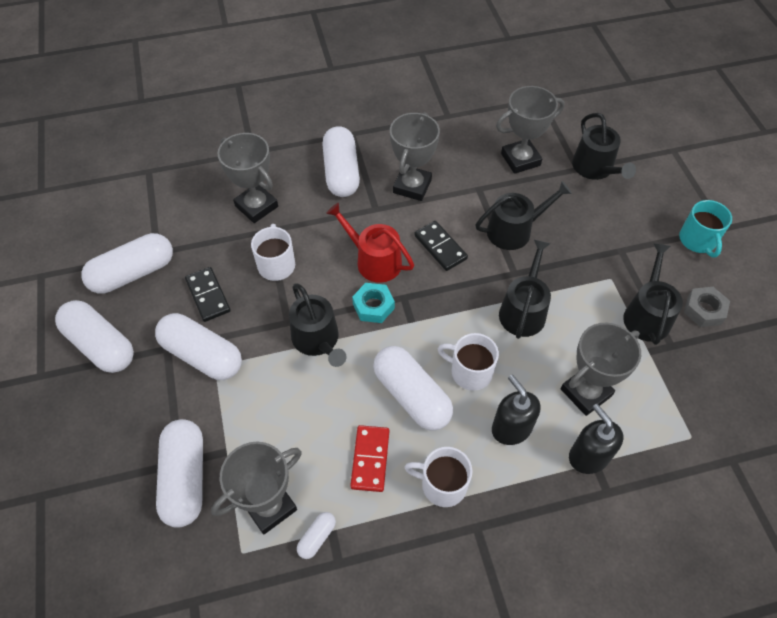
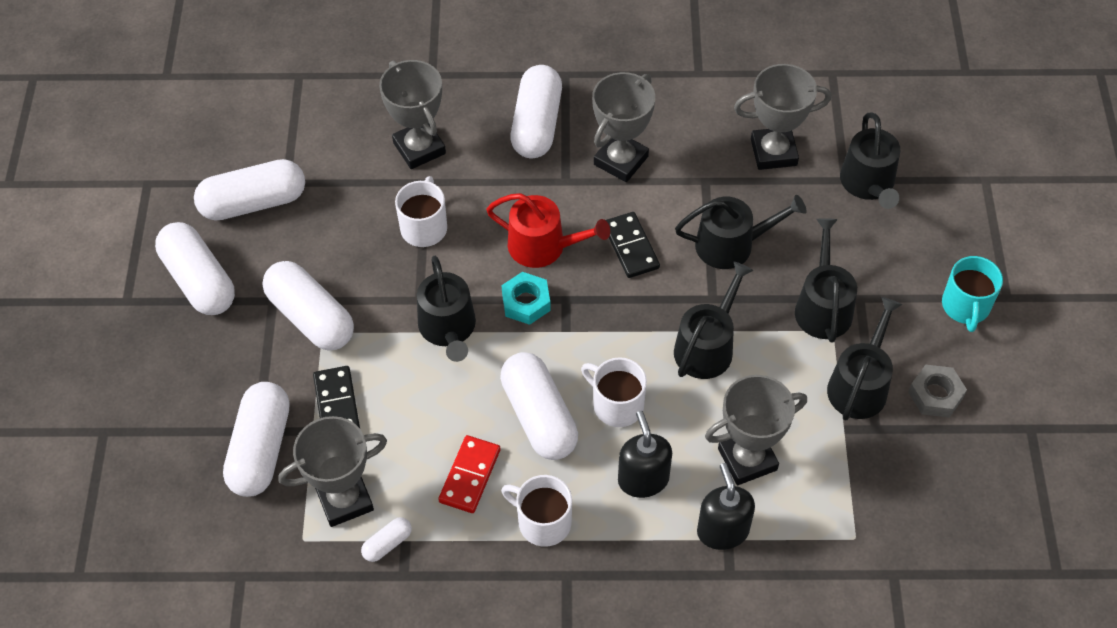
camera: 15 degrees right, 0 degrees up
(208, 295) = (334, 248): black domino -> black domino (337, 404)
(374, 260) = (543, 246): red watering can -> red watering can turned 150 degrees clockwise
(597, 262) = (823, 306): none -> black watering can

